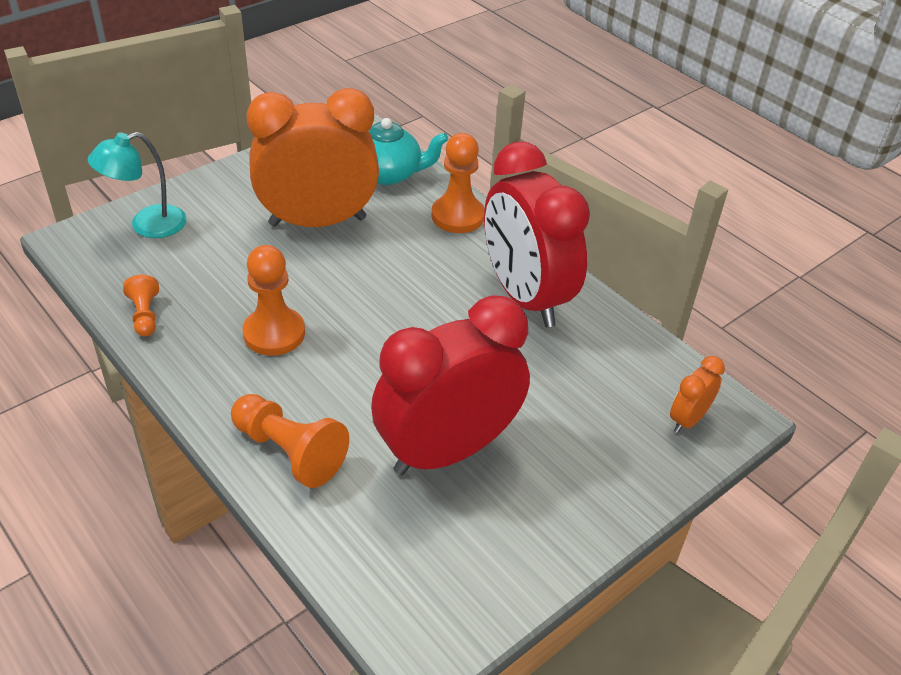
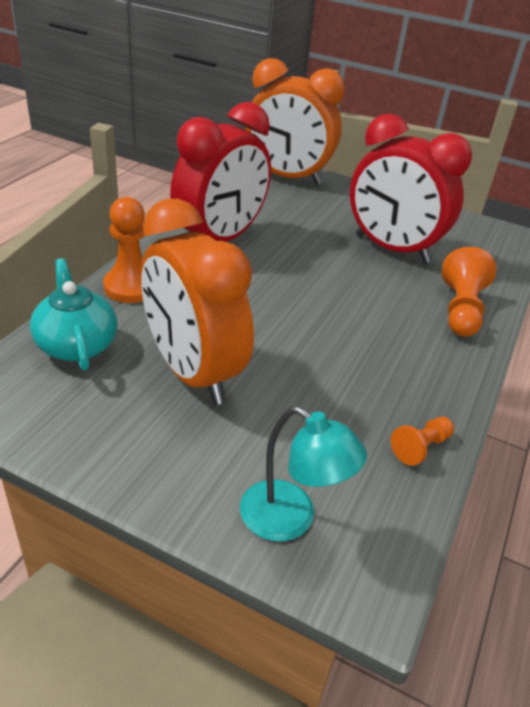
camera: 115 degrees left, 5 degrees down
(274, 333) = (365, 352): orange pawn -> none
(688, 419) = (287, 177): orange clock -> orange clock, size x2.35

